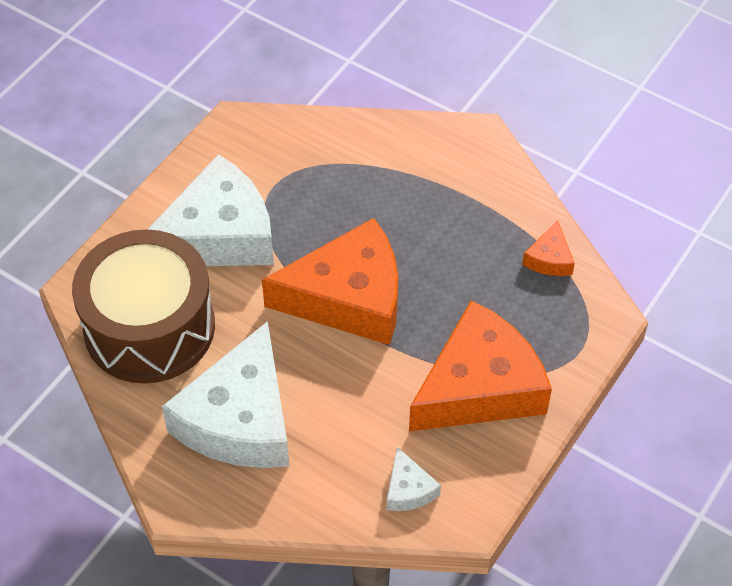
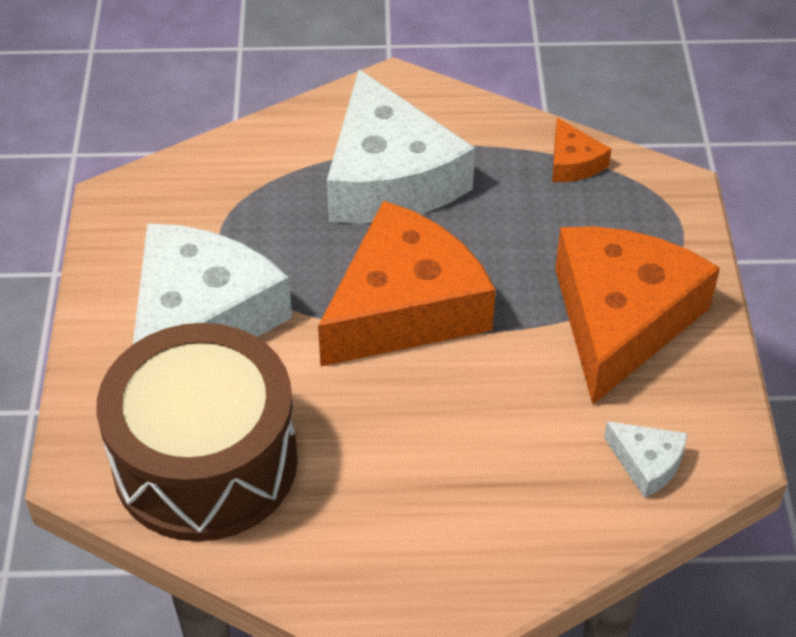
camera: 35 degrees left, 5 degrees down
(240, 419) = (401, 500): white cheese -> white cheese (389, 178)

